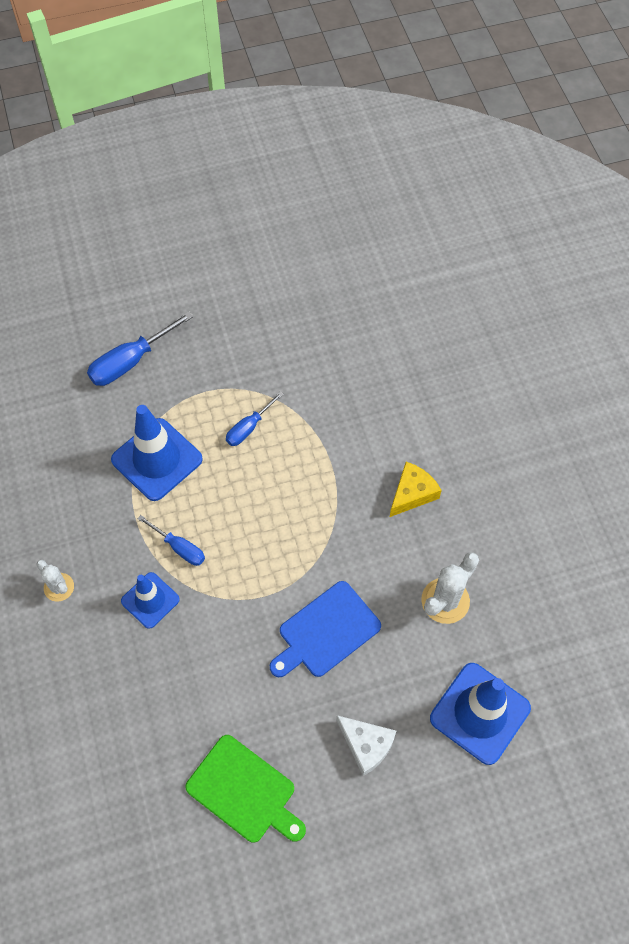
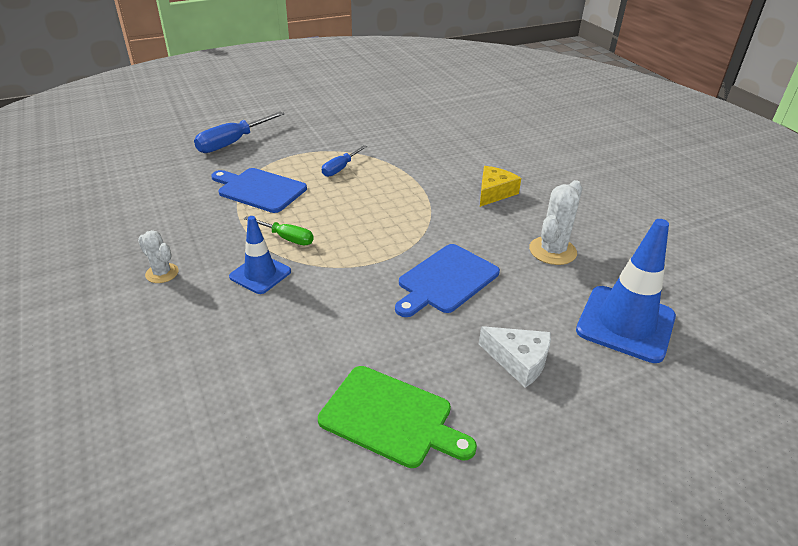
camera: 10 degrees left, 25 degrees down
(157, 459) = (259, 189): blue traffic cone -> blue cutting board
(179, 547) = (286, 238): blue screwdriver -> green screwdriver

